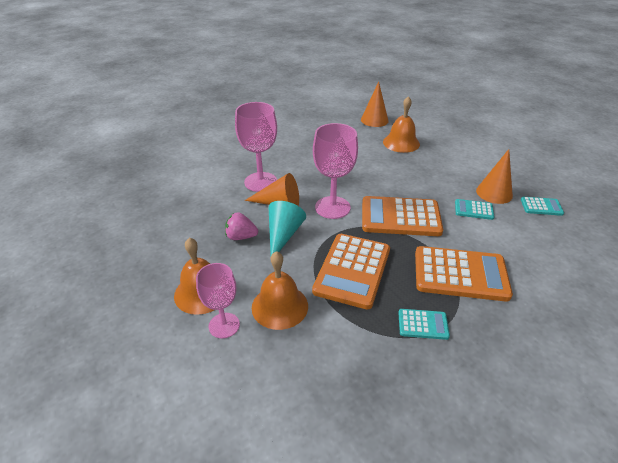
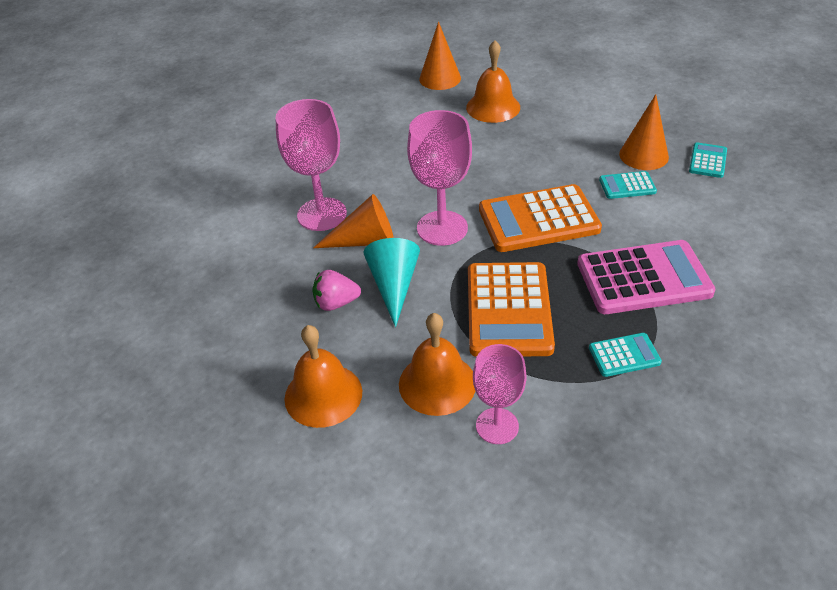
camera: 15 degrees left, 5 degrees up
(224, 325) = (377, 429): pink goblet -> pink goblet (497, 426)
(460, 274) = (643, 278): orange calculator -> pink calculator
(541, 207) = (708, 161): turquoise calculator -> turquoise calculator turned 60 degrees counterclockwise

